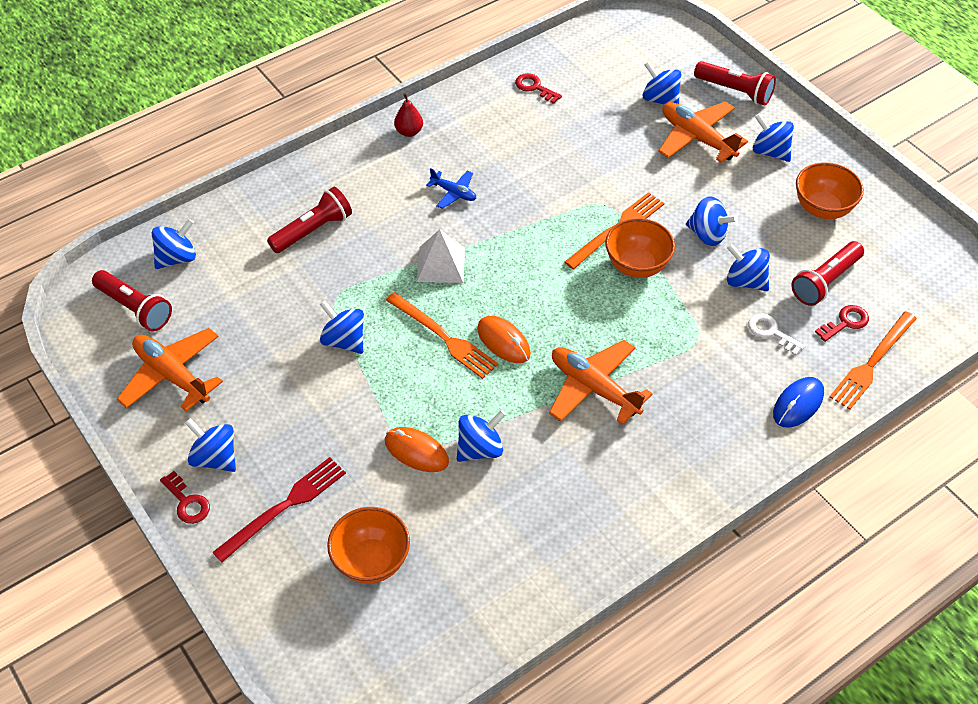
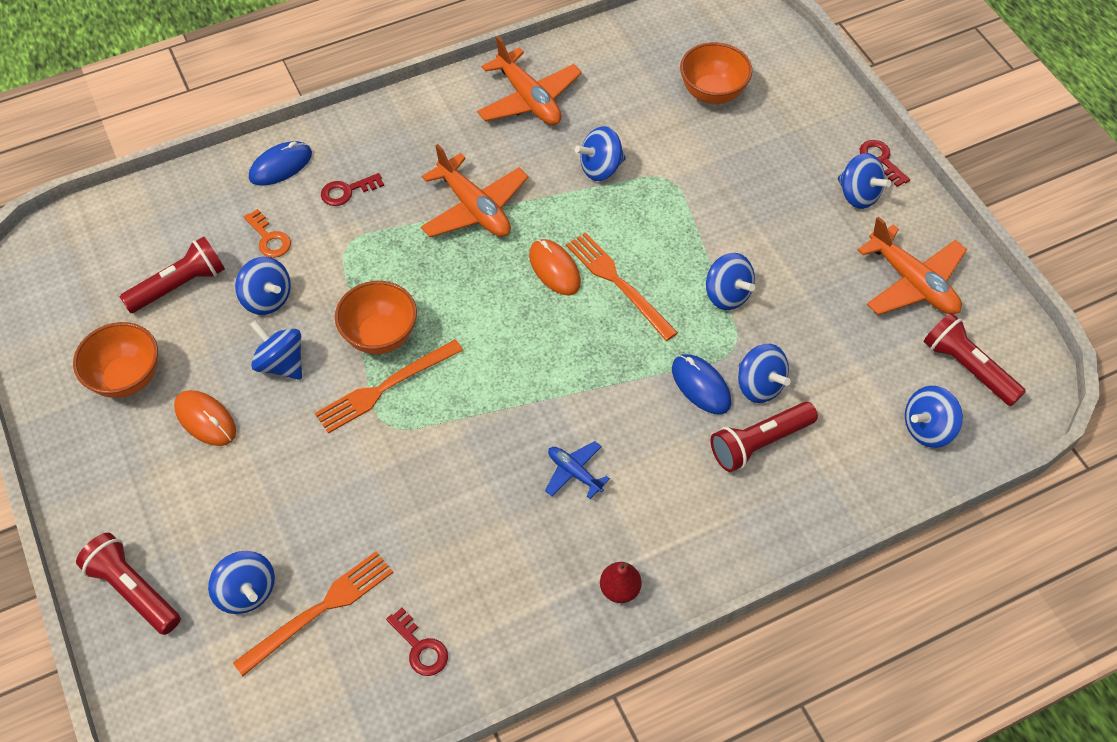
camera: 170 degrees left, 5 degrees up
(284, 507) = (789, 144): red fork -> none
(362, 264) = (701, 386): none -> blue mouse
(416, 451) = (662, 174): orange mouse -> orange mouse (205, 419)
(441, 264) = (607, 372): white pyramid -> none
(697, 138) = (227, 512): orange plane -> orange plane (528, 99)
(770, 152) = (143, 474): blue spinning top -> blue spinning top (759, 385)
(771, 332) = (269, 238): white key -> orange key
(845, 322) = (186, 237): red key -> red key (347, 191)
(872, 362) = (185, 193): orange fork -> orange fork (319, 610)

